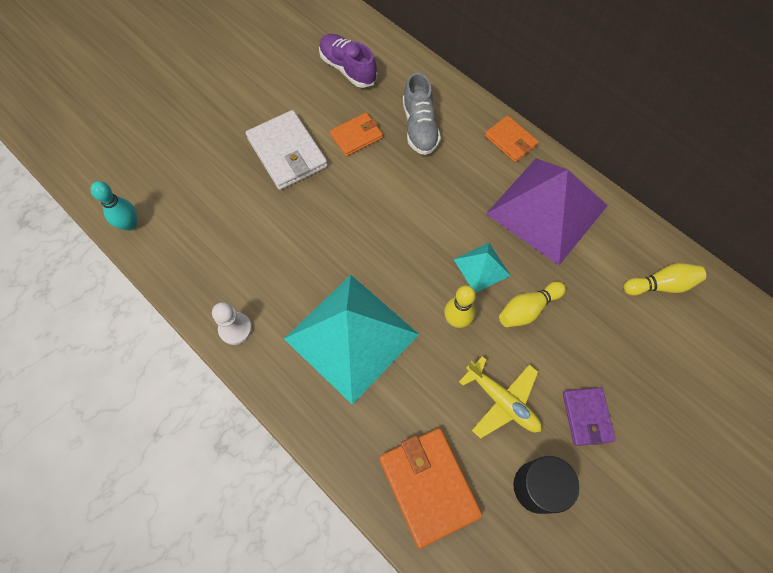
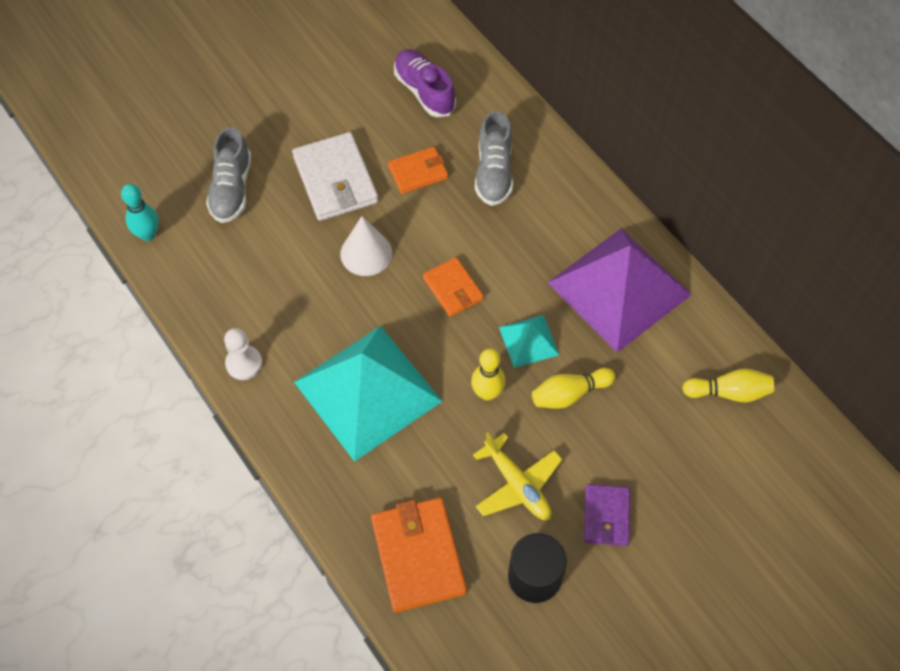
camera: 10 degrees right, 5 degrees down
(198, 174) = (231, 189): none -> grey shoe
(326, 212) = (366, 253): none -> white cone
(510, 141) = (596, 204): orange wallet -> orange wallet (453, 289)

